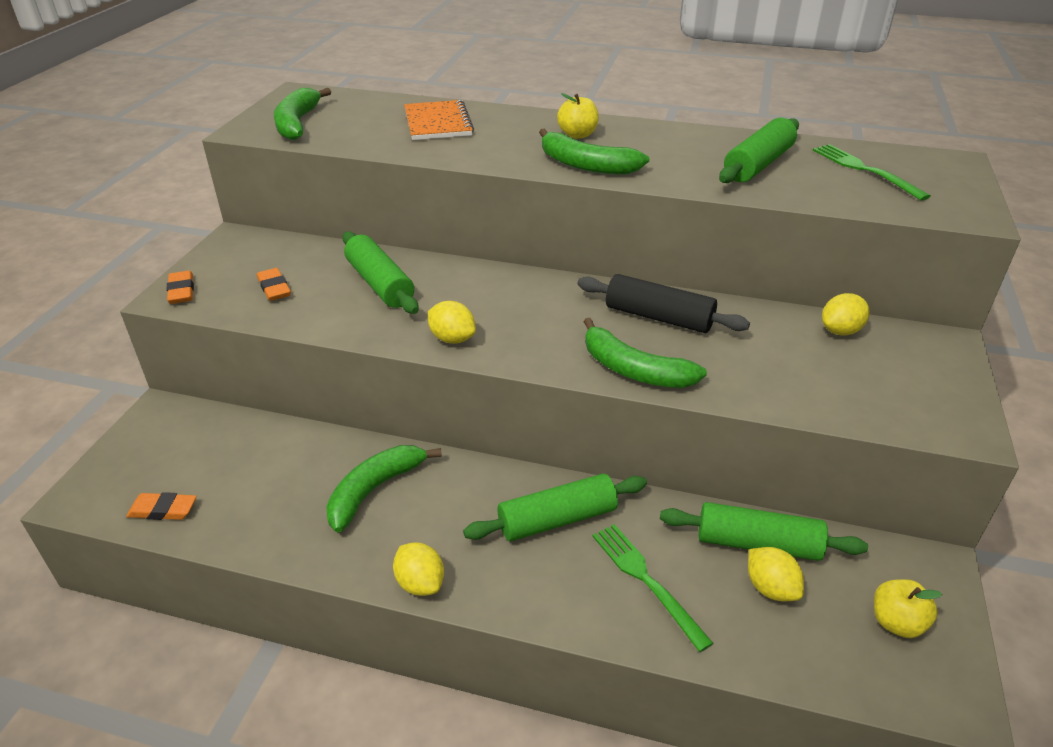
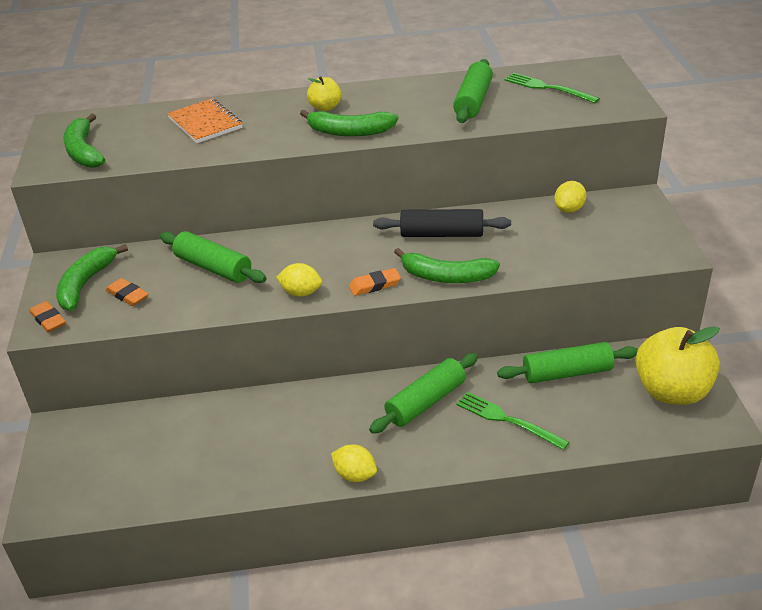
camera: 20 degrees left, 0 degrees up
(163, 510) = (120, 495): orange eraser -> orange eraser (375, 285)
(375, 490) = (280, 426): green banana -> green banana (86, 284)
(770, 588) = (588, 397): yellow lemon -> none
(896, 622) = (671, 391): yellow apple -> yellow apple, size x2.01

